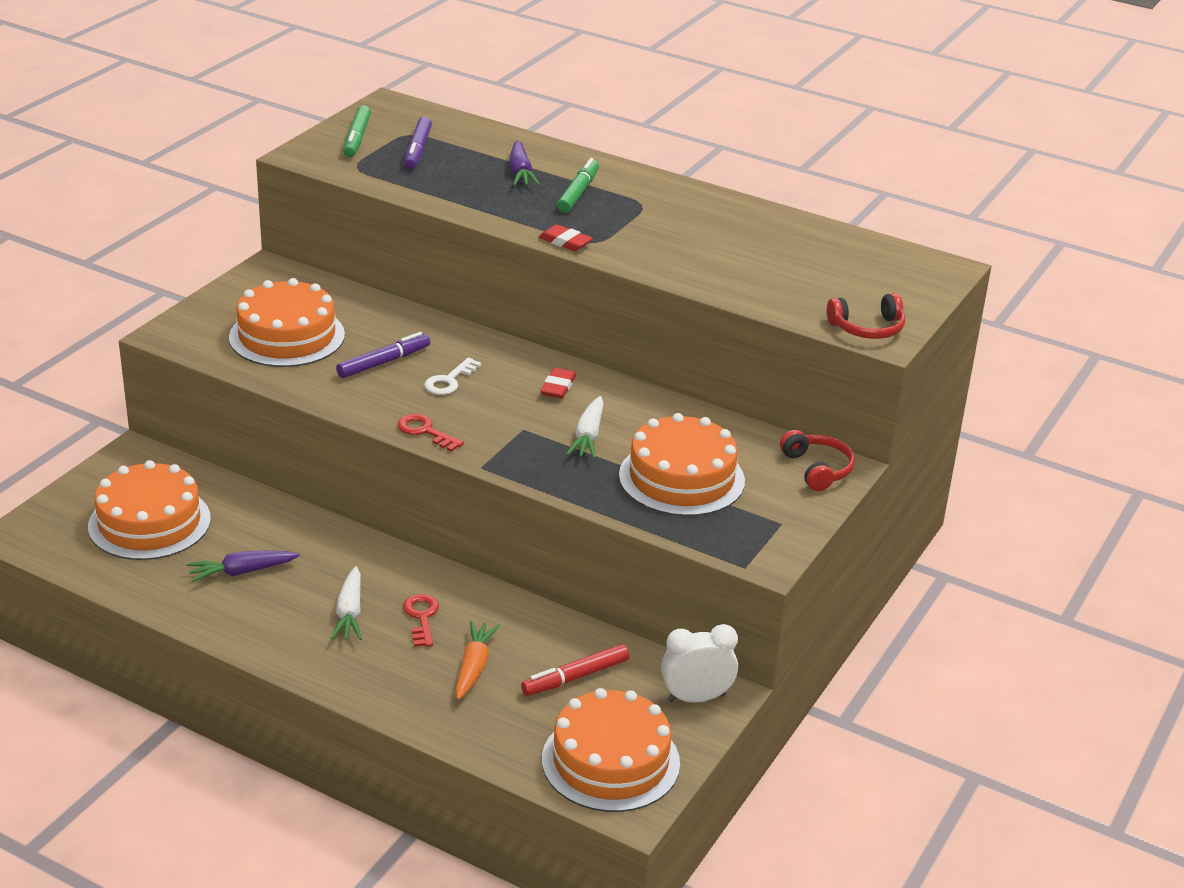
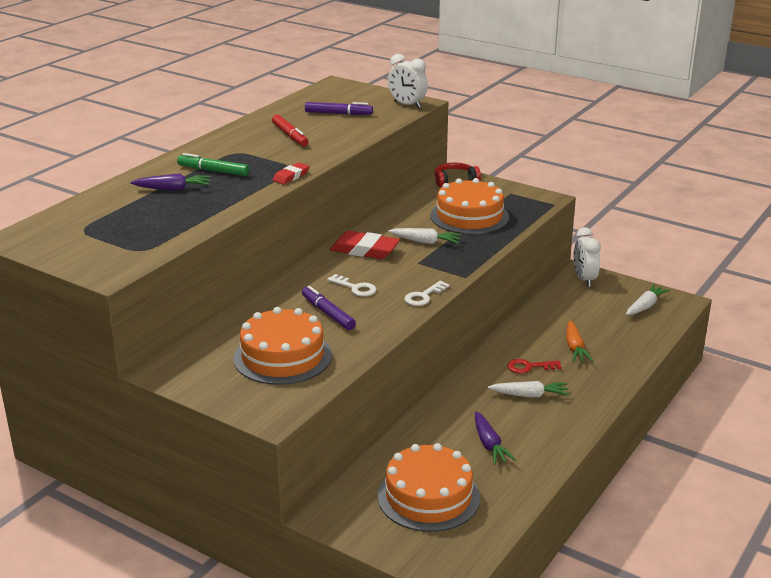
camera: 85 degrees left, 5 degrees down
(357, 138) = (83, 251): green marker -> none
(417, 150) = (117, 226): purple marker -> purple marker (338, 114)
(425, 431) = (424, 296): red key -> white key
(474, 667) = (575, 348): orange carrot -> orange carrot turned 105 degrees counterclockwise
(558, 387) = (364, 250): red eraser -> red eraser, size x1.75
(575, 677) = (576, 314): red marker -> red marker (290, 135)
(610, 761) = (645, 306): orange cake -> white carrot
(867, 328) = (407, 105): red headphones -> white clock

